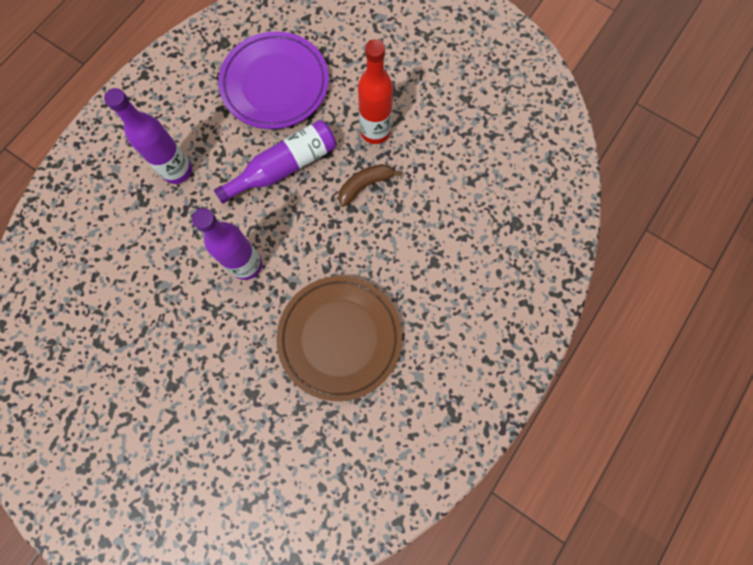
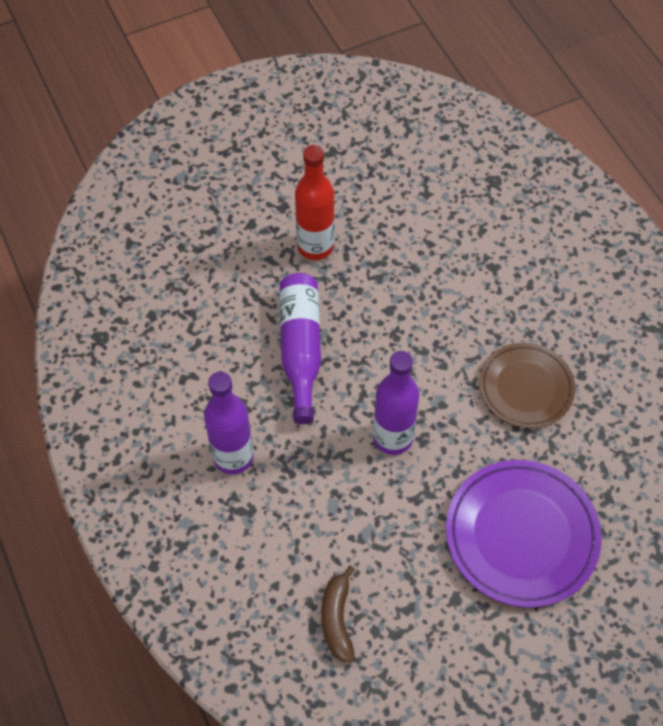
camera: 60 degrees left, 15 degrees down
(275, 84) = (192, 311): purple plate -> purple plate (521, 535)
(340, 338) = (526, 388): brown plate -> brown plate, size x0.66
(365, 185) = (371, 285): brown banana -> brown banana (337, 619)

